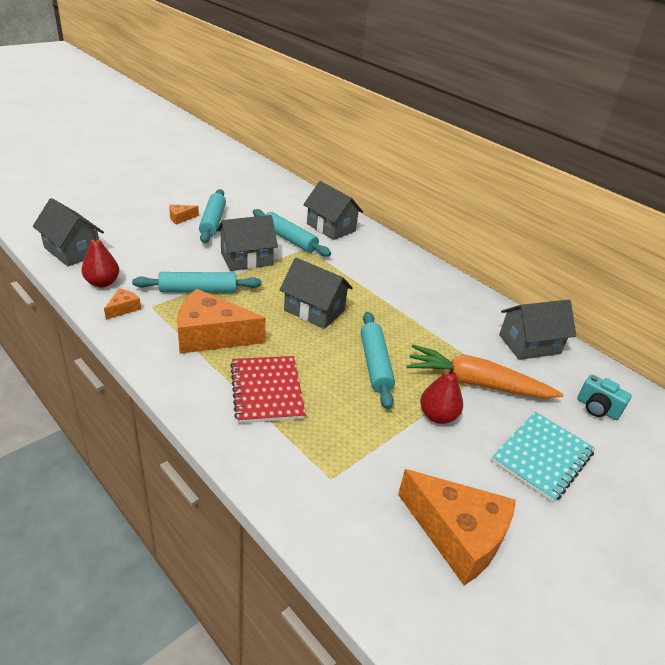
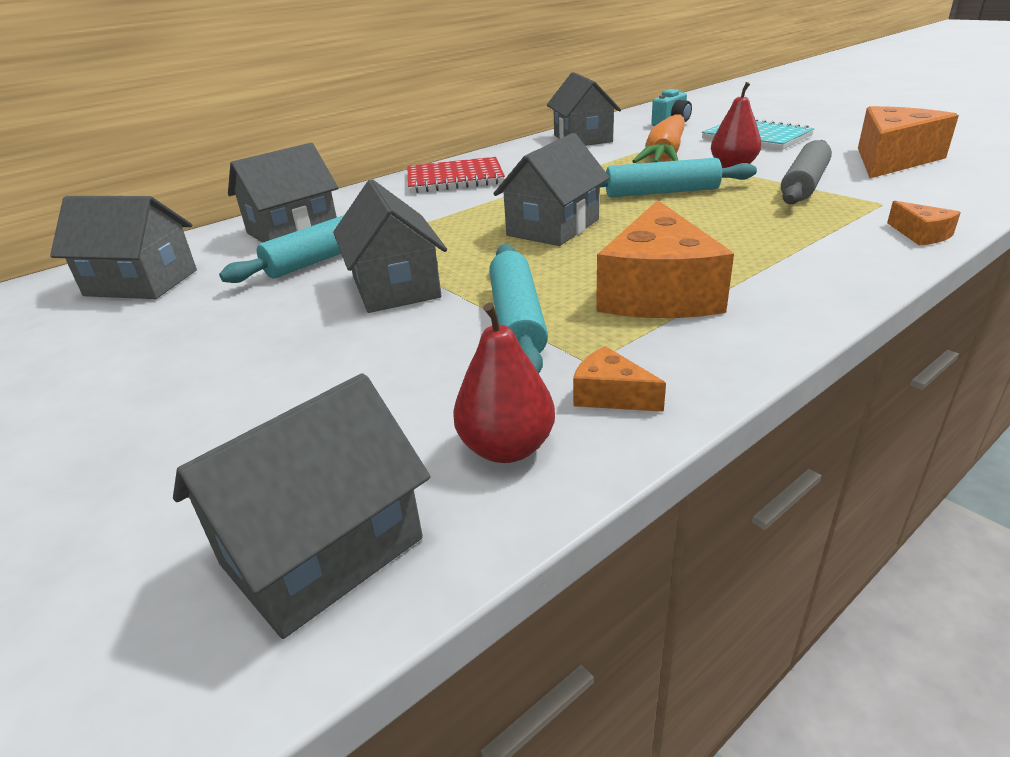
camera: 80 degrees left, 5 degrees down
(180, 218) = (180, 381): orange cheese -> orange cheese (921, 234)
(212, 222) = (221, 337): turquoise rolling pin -> none
(266, 391) = (765, 243): red notebook -> red notebook (455, 178)
(273, 198) = (141, 283): none -> grey house
(385, 446) = (804, 184): none -> grey rolling pin

